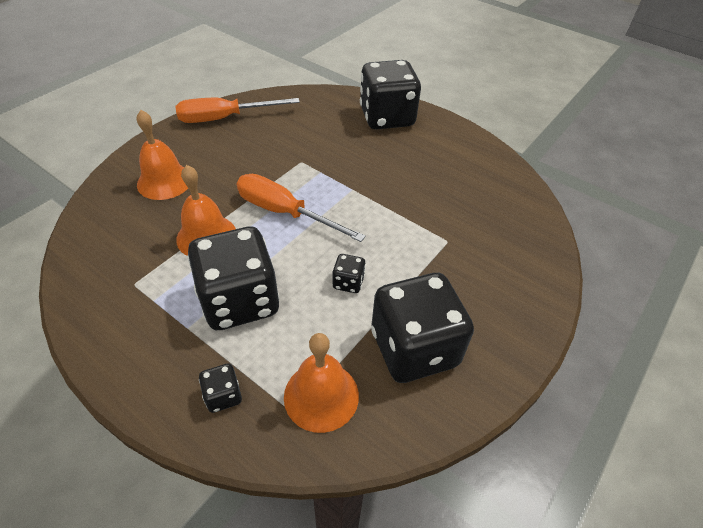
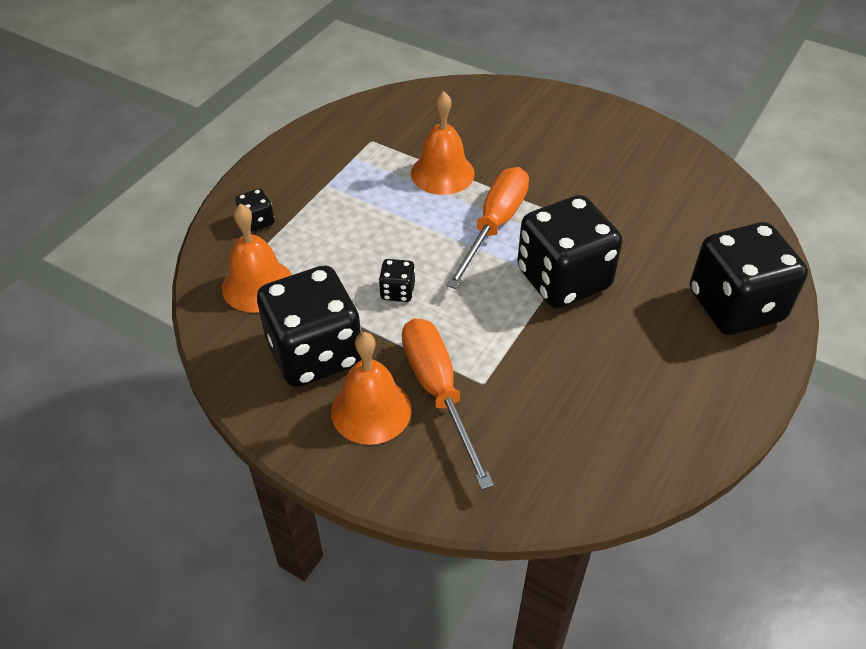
camera: 85 degrees right, 0 degrees up
(164, 181) = (517, 126): orange bell -> orange bell (371, 410)
(225, 118) = (652, 146): orange screwdriver -> orange screwdriver (438, 392)
(240, 300) = (361, 213): black dice -> black dice (563, 279)

